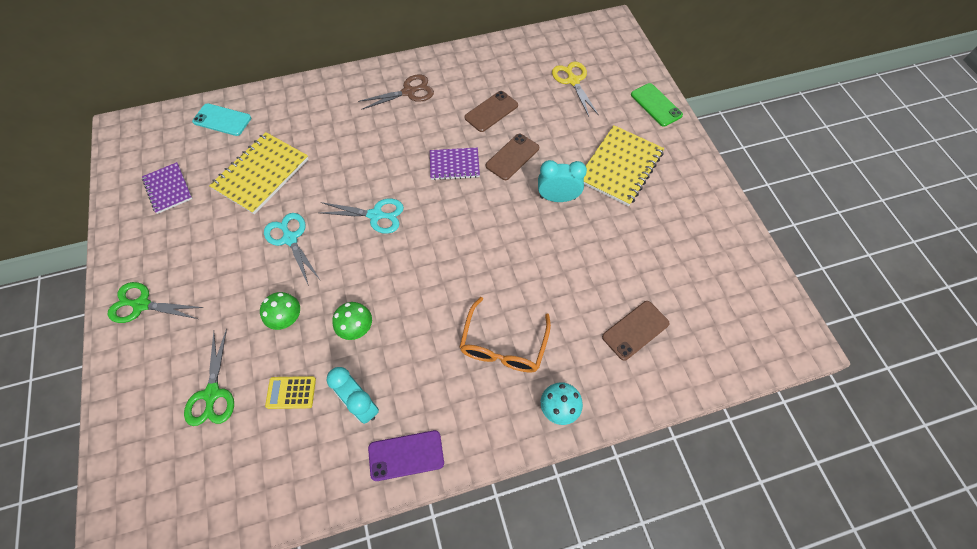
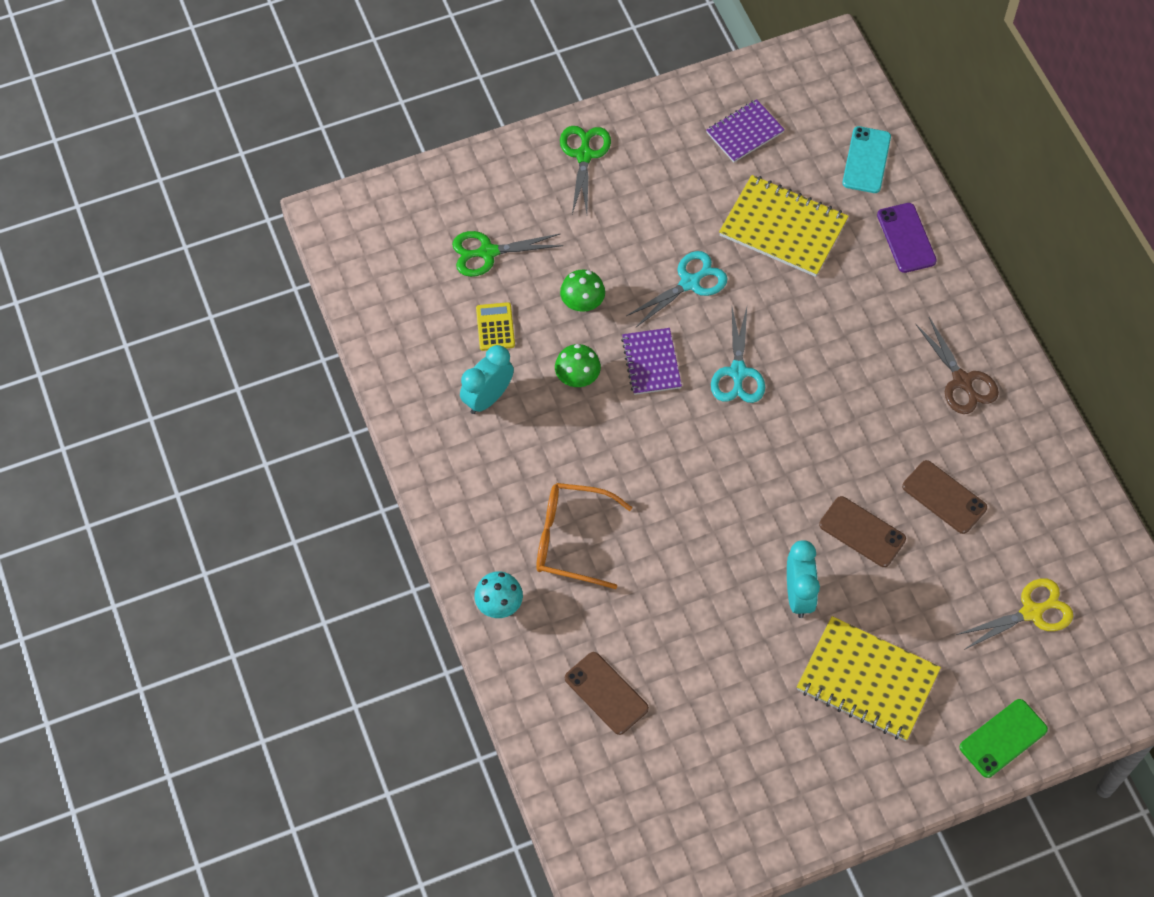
camera: 85 degrees right, 0 degrees up
(406, 455) = (435, 451): purple phone -> purple phone (906, 238)
(454, 165) = (835, 457): purple notebook -> purple notebook (651, 362)

